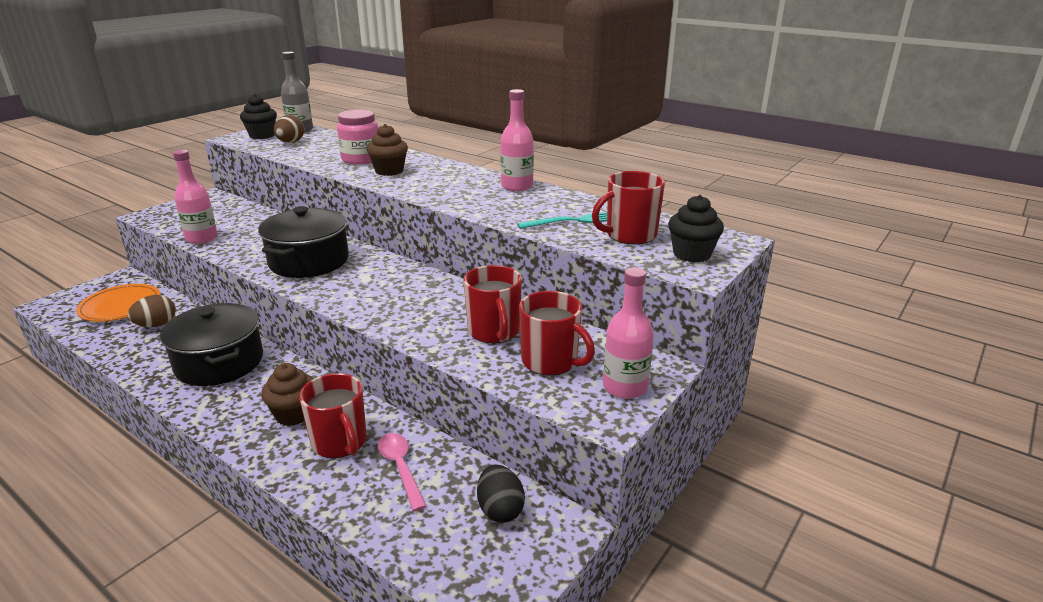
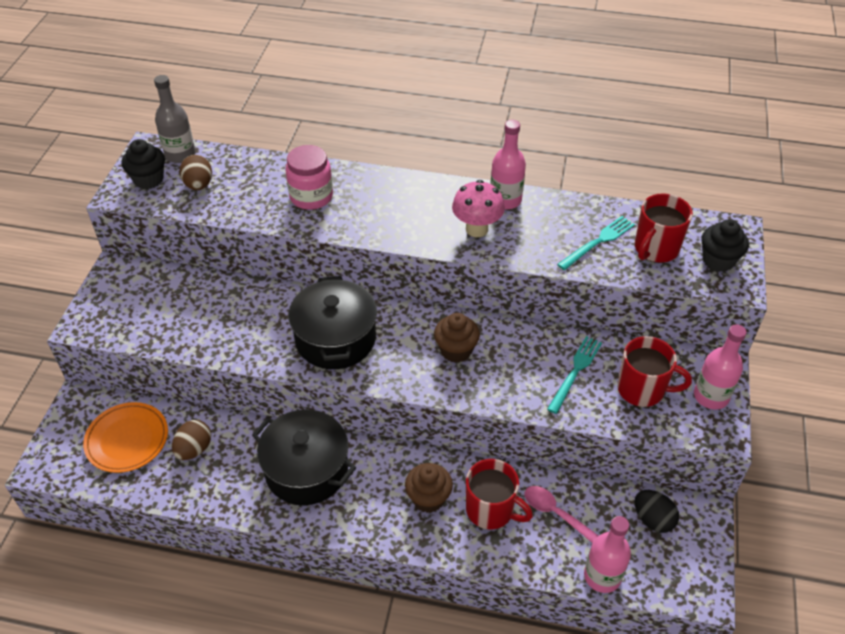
camera: 25 degrees left, 20 degrees up
(201, 238) = (189, 342): pink bottle -> pink bottle (602, 576)
(389, 171) = (362, 210): brown cupcake -> brown cupcake (456, 350)
(470, 195) = (476, 229): none -> pink mushroom
(494, 332) = (575, 372): red mug -> turquoise fork

